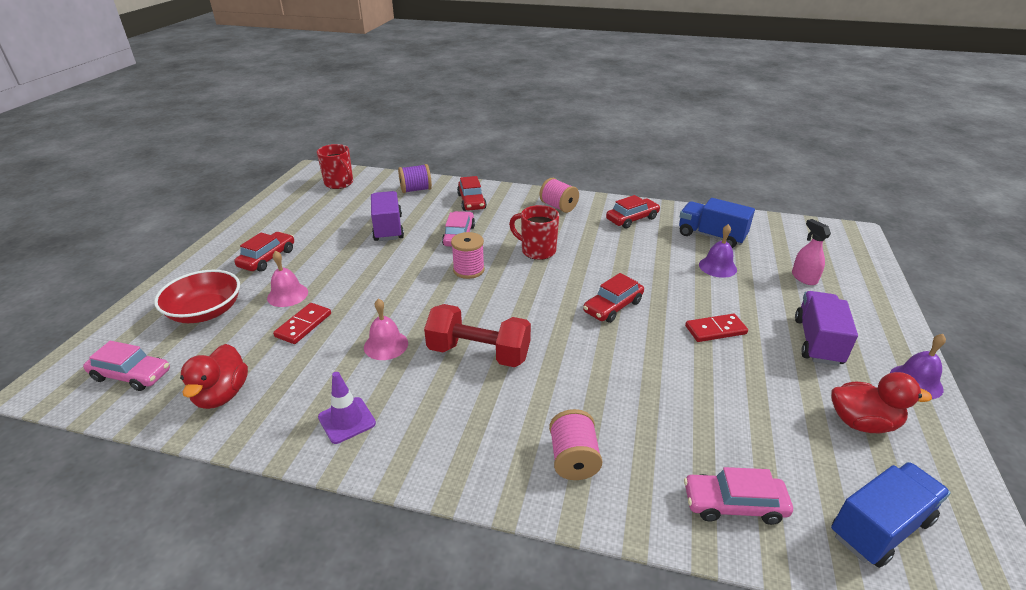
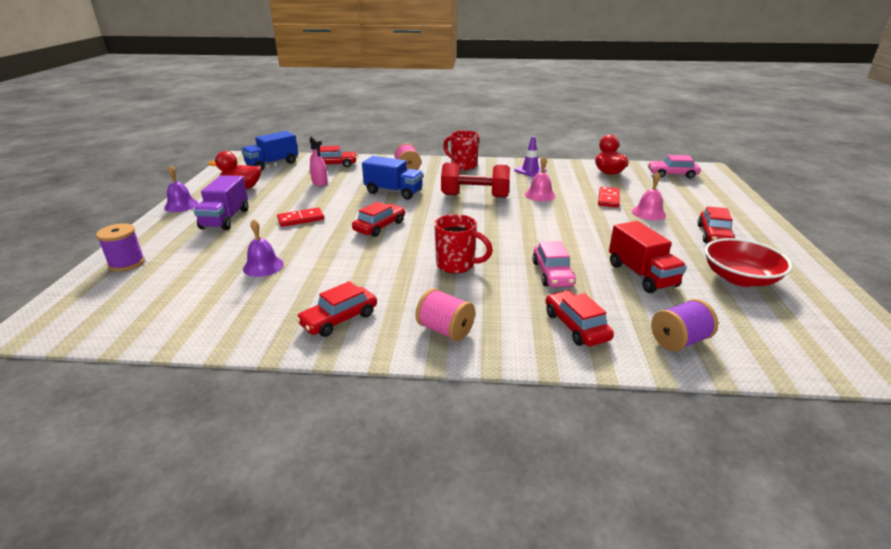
camera: 170 degrees right, 5 degrees down
(205, 312) = (689, 200): red bowl -> red bowl (739, 278)
(339, 184) = (809, 340): red mug -> red mug (463, 165)
(388, 228) = (641, 275): purple truck -> red truck
(468, 270) = (516, 242): pink spool -> none
(711, 236) = (243, 302): blue truck -> blue truck (393, 192)
(734, 504) = (334, 164): pink car -> red car
(804, 278) = (179, 263): pink spray bottle -> pink spray bottle (319, 182)
(859, 283) = (127, 263): none -> purple spool

